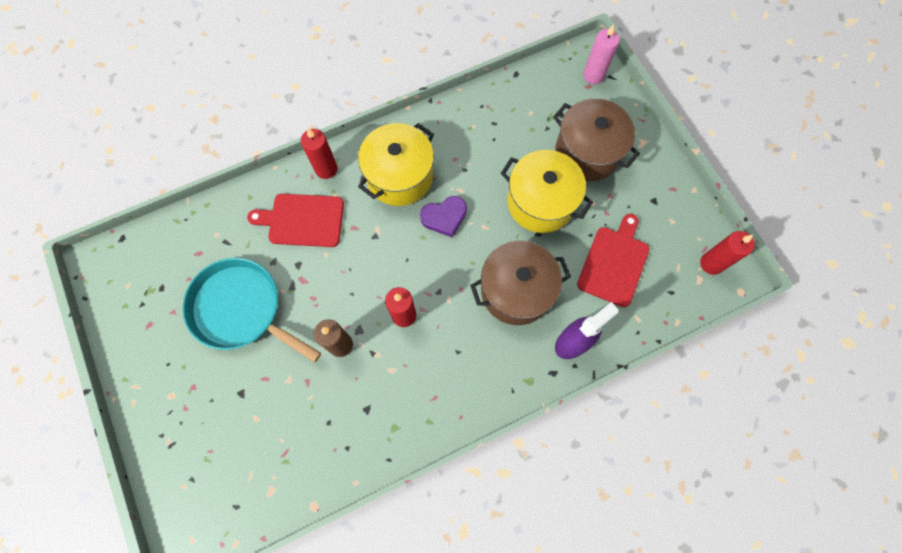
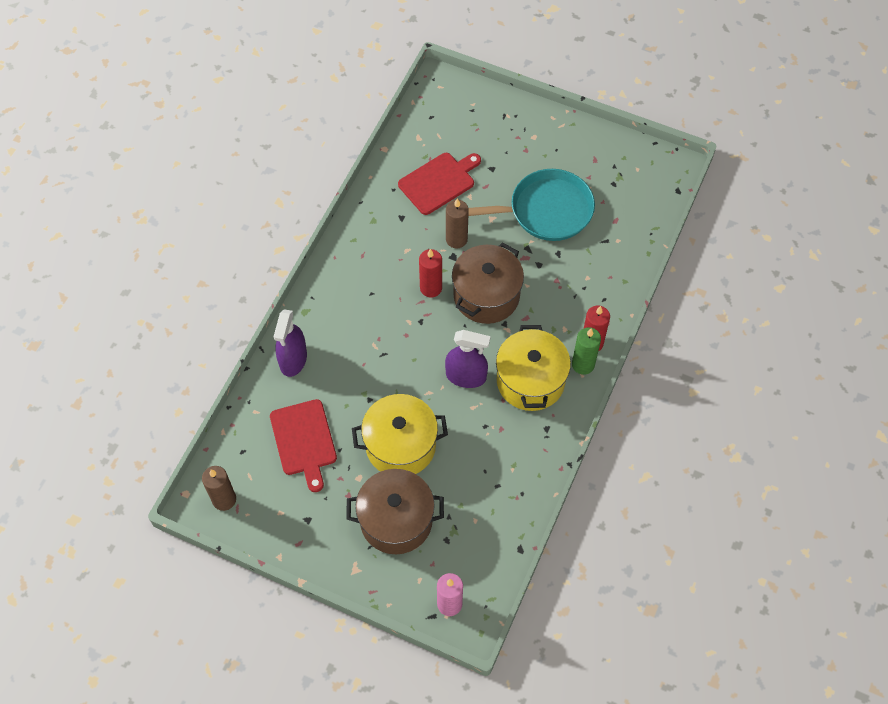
camera: 140 degrees right, 10 degrees down
(303, 220) = (568, 295): red cutting board -> red cutting board (439, 182)
(349, 159) = (583, 364): none -> green candle
(444, 217) = (466, 376): purple heart -> purple spray bottle
(516, 291) = (364, 363): brown pot -> brown pot (486, 295)
(711, 263) = (224, 499): red candle -> brown candle

